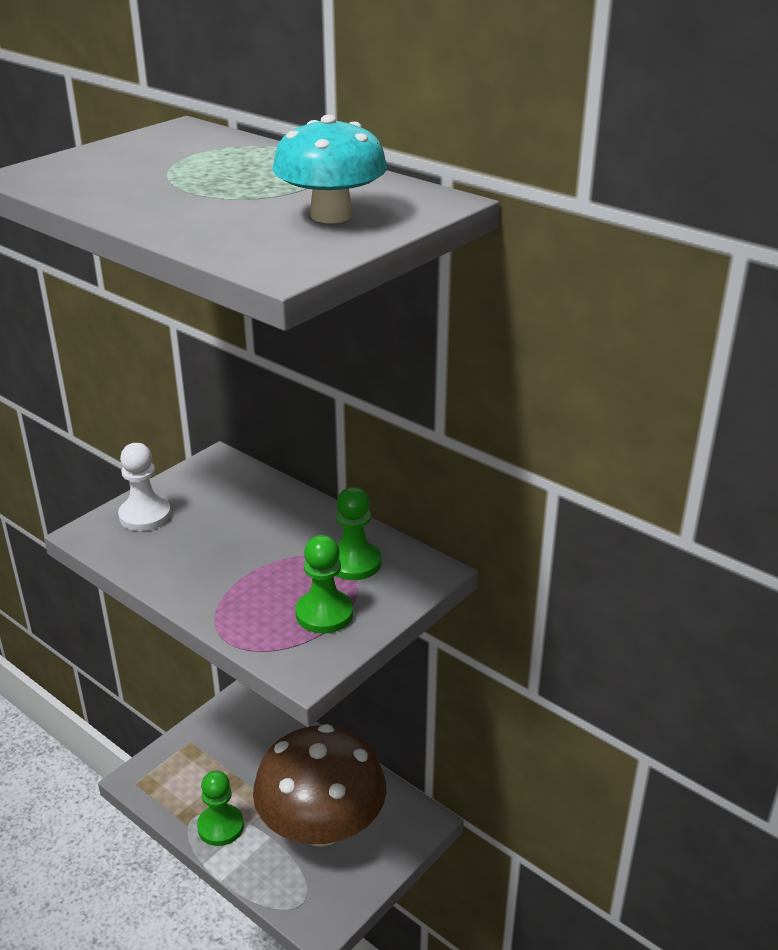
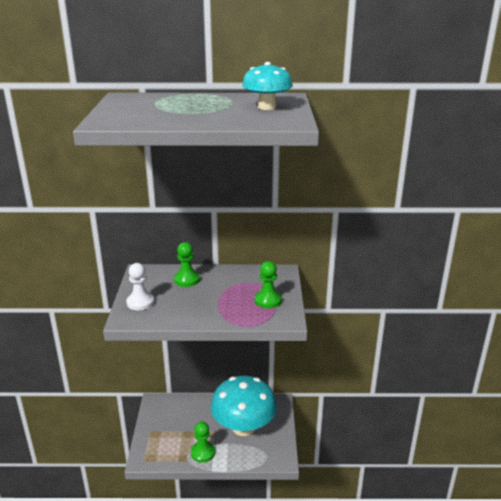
camera: 40 degrees left, 5 degrees down
(321, 826) = (243, 427): brown mushroom -> turquoise mushroom
(354, 563) = (253, 280): green pawn -> green pawn (186, 280)

